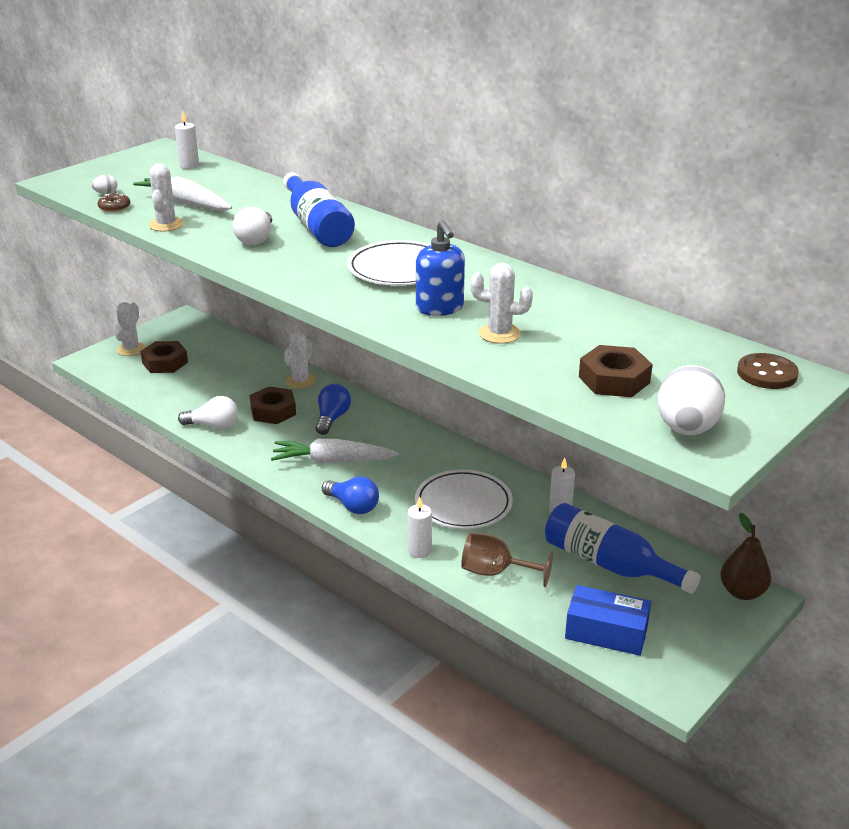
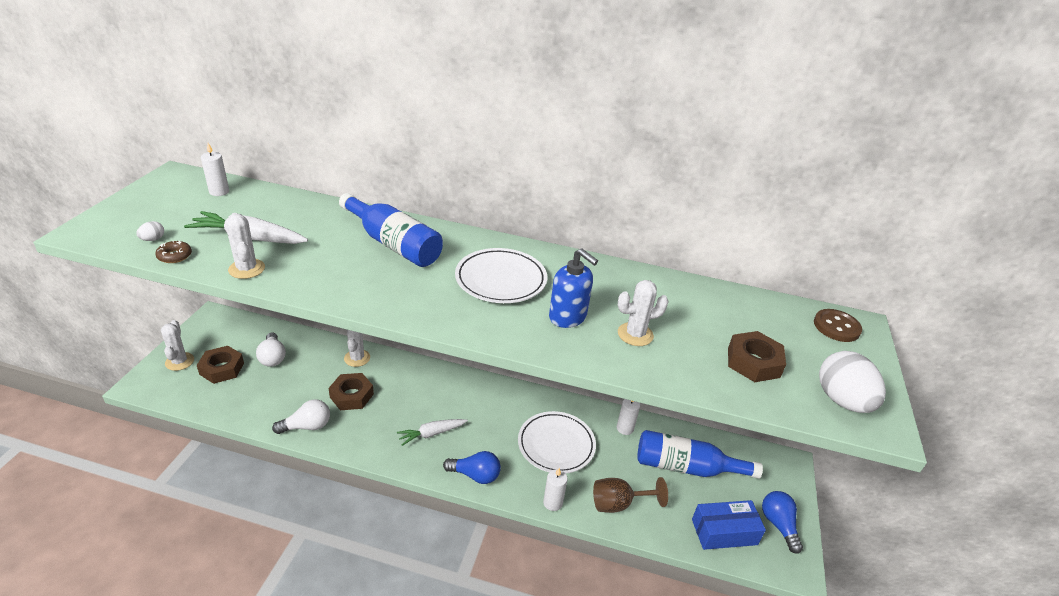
camera: 30 degrees left, 5 degrees up
(256, 239) = (349, 270): white light bulb -> white light bulb (272, 357)
(332, 418) = (406, 390): blue light bulb -> blue light bulb (778, 525)
(332, 461) = (431, 434): white carrot -> white carrot, size x0.66
(742, 592) = (777, 462): brown pear -> none

